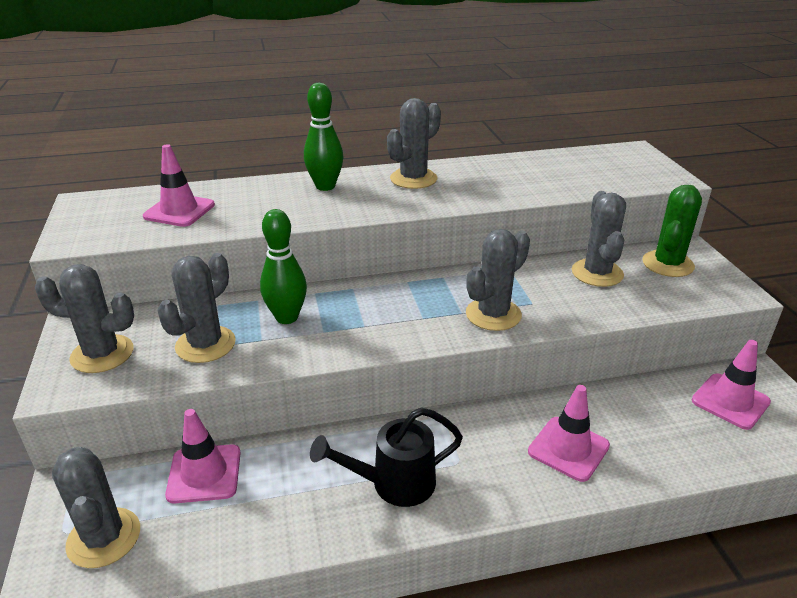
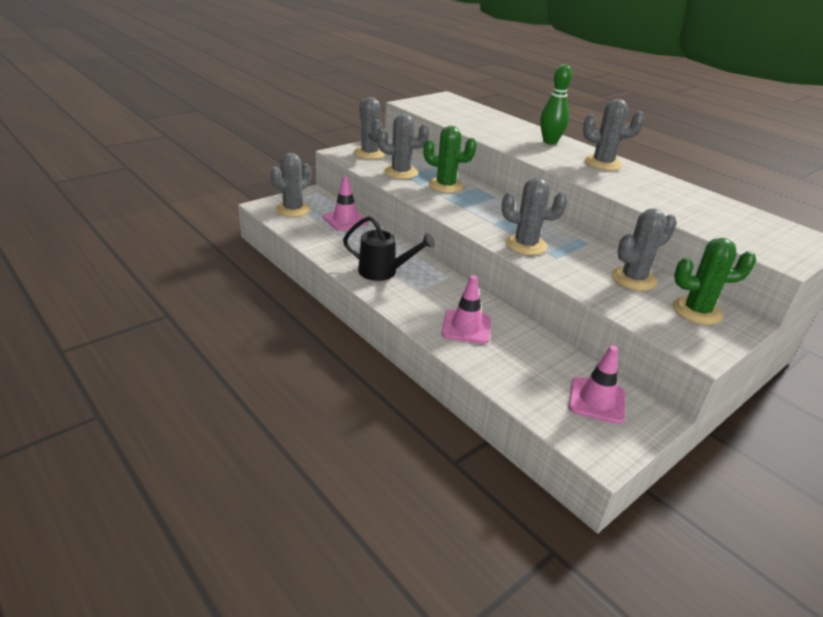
camera: 60 degrees right, 0 degrees up
(179, 211) = (467, 116): pink traffic cone -> none
(287, 317) = (445, 186): green bowling pin -> green cactus
(394, 484) = (383, 272): black watering can -> black watering can turned 150 degrees clockwise

